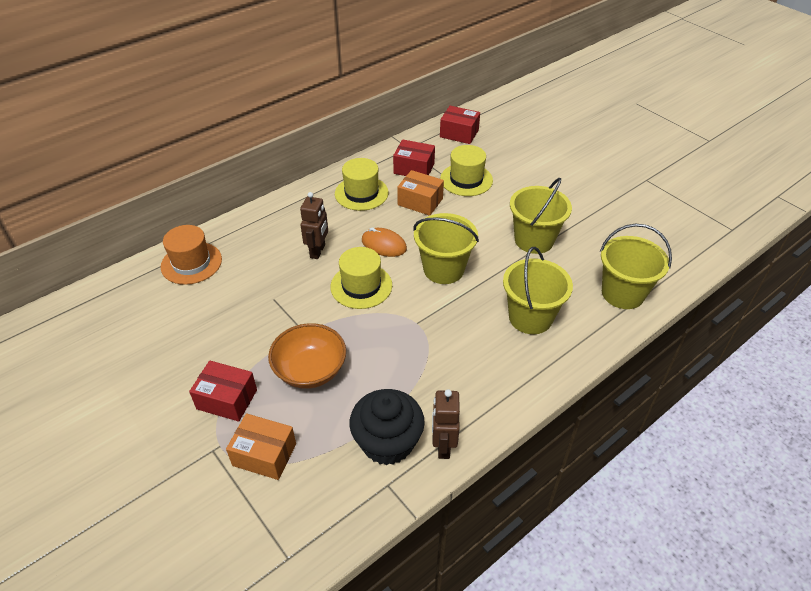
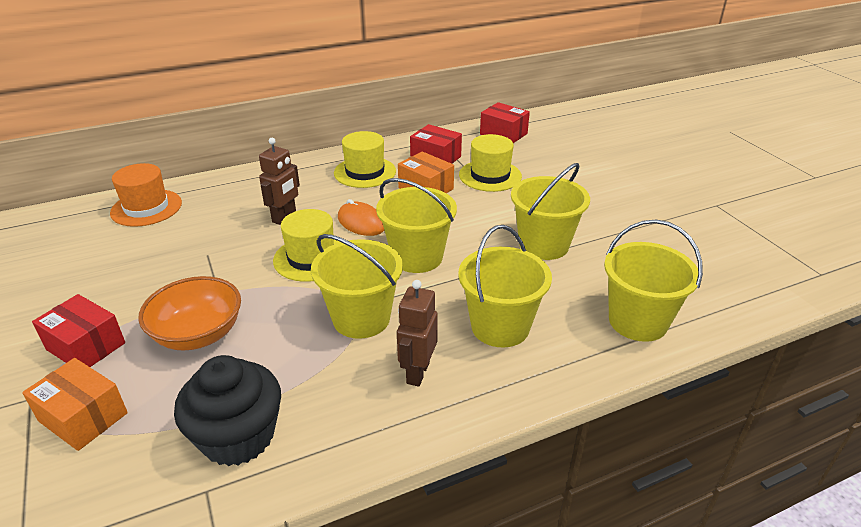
camera: 15 degrees right, 10 degrees down
(427, 331) = (361, 318): none -> yellow bucket
(443, 446) = (306, 458): brown robot -> brown robot (417, 372)

